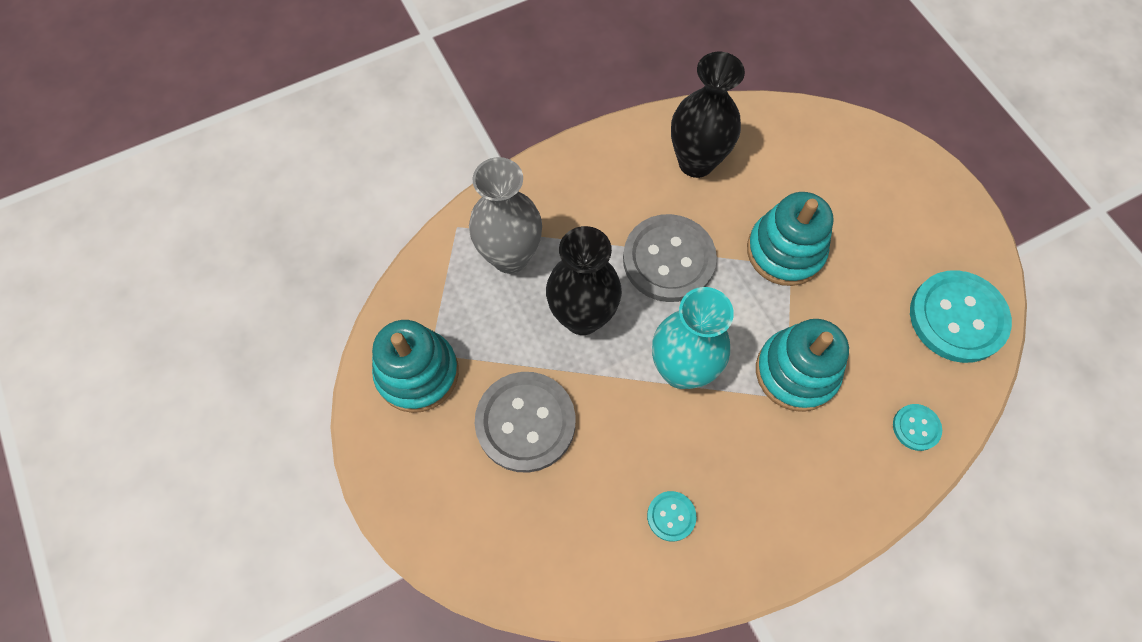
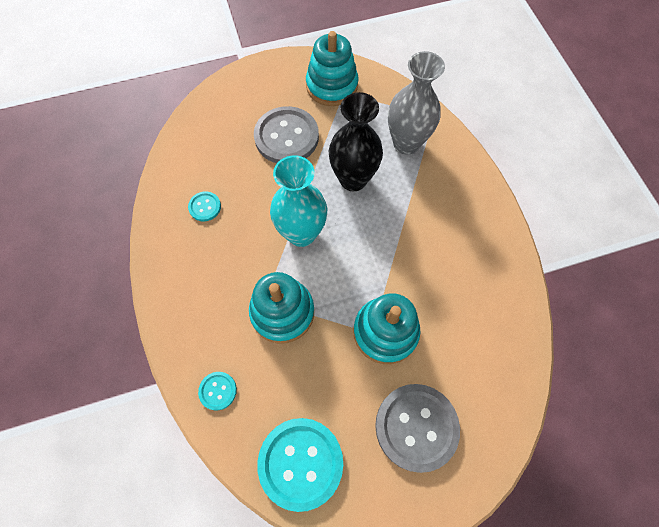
camera: 100 degrees right, 0 degrees up
(668, 259) = (390, 243): grey button -> grey button (416, 427)
(696, 162) = (476, 282): black vase -> none

